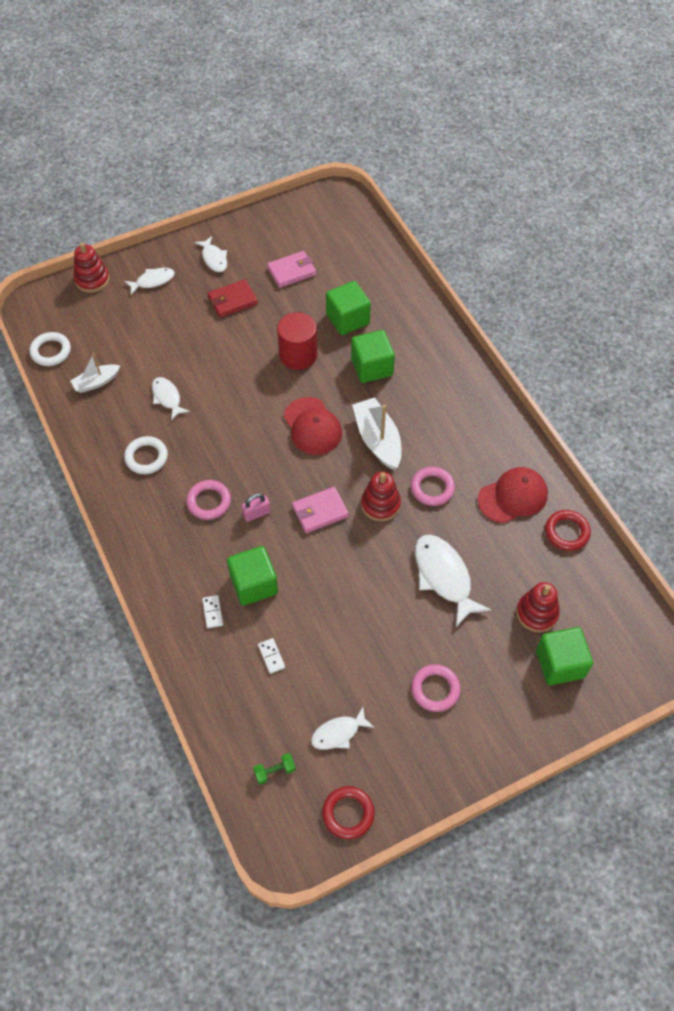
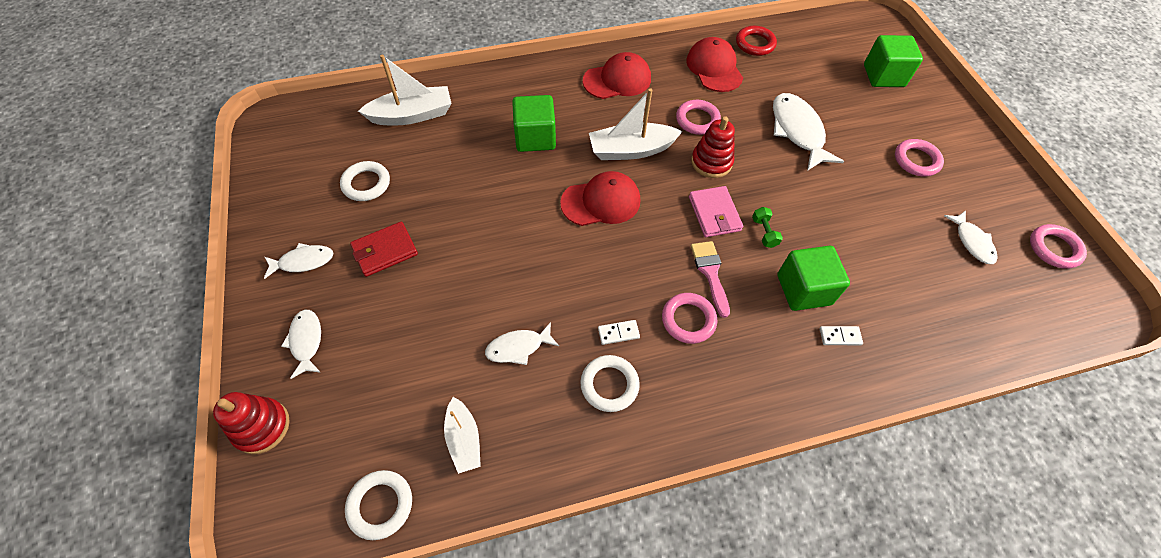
camera: 80 degrees left, 0 degrees up
(233, 300) = (385, 251): red wallet -> red wallet turned 75 degrees clockwise
(256, 513) = (710, 273): pink padlock -> pink brush
(271, 656) = (892, 286): white domino -> white domino (618, 333)
(275, 771) = (1023, 303): green dumbbell -> green dumbbell (764, 232)
(292, 271) = (366, 184): pink wallet -> white ring
(298, 355) = (496, 198): red cylinder -> none
(347, 319) = (461, 146): green cube -> none
(348, 813) = (1054, 249): red ring -> pink ring
(372, 278) = (412, 115): none -> white boat
(444, 577) = (797, 131): white fish -> white fish turned 90 degrees clockwise
(466, 416) = (617, 80): none -> red cap
(537, 613) = (835, 79): red stacking toy -> none

